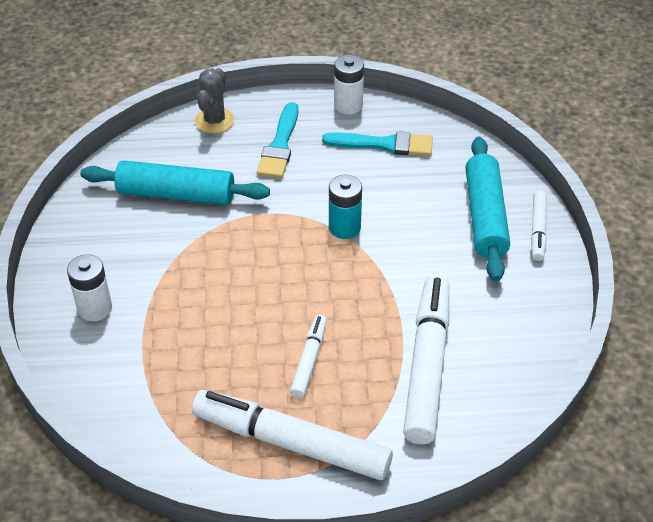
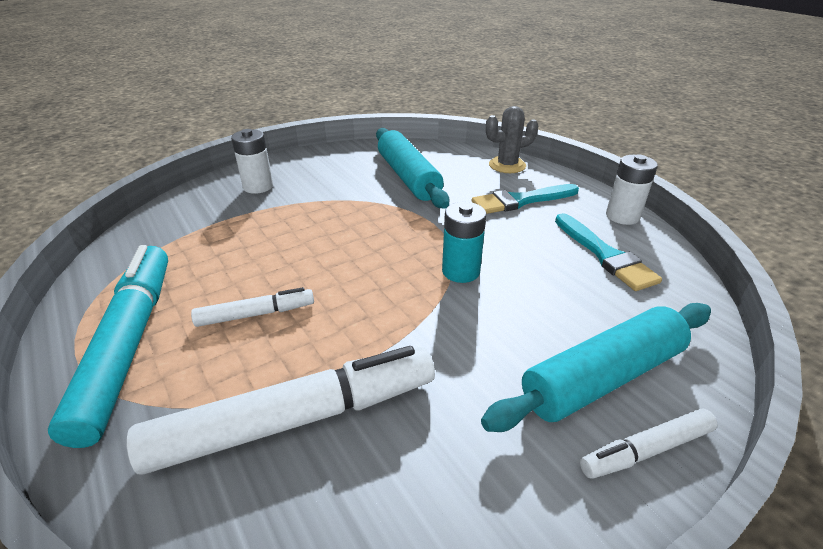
camera: 60 degrees right, 10 degrees down
(291, 443) = (128, 344): white marker -> turquoise marker

